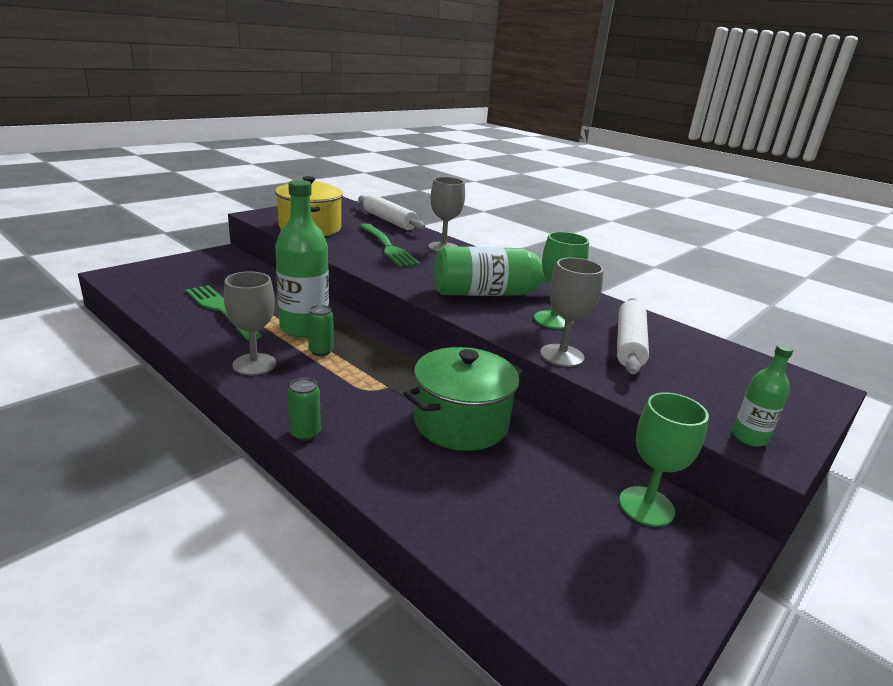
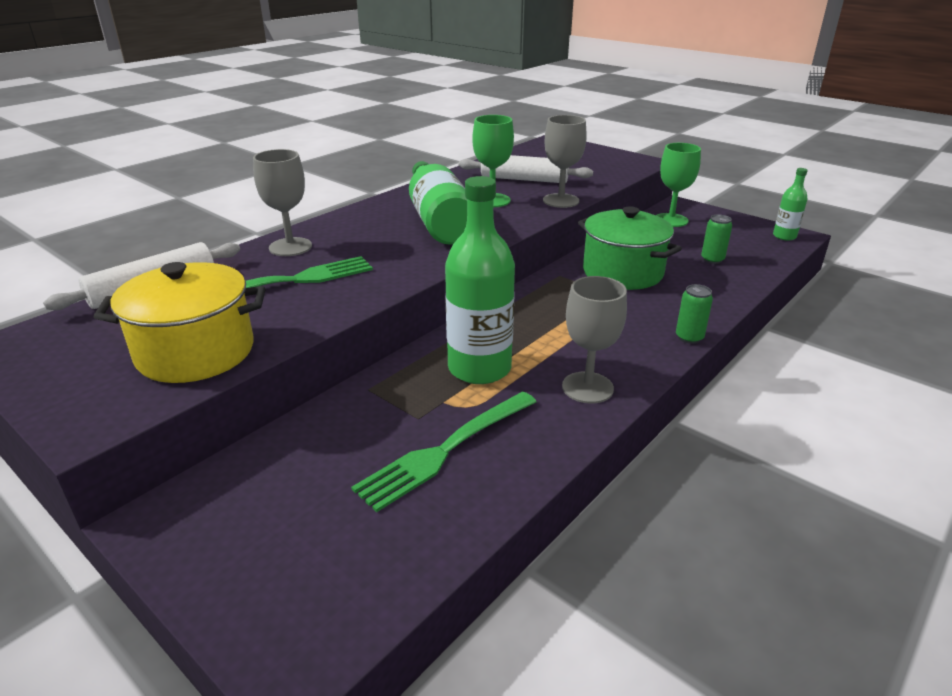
camera: 90 degrees left, 5 degrees up
(321, 351) = (534, 349): green can -> green can (712, 259)
(749, 437) = (632, 163): green bottle -> green bottle (784, 236)

